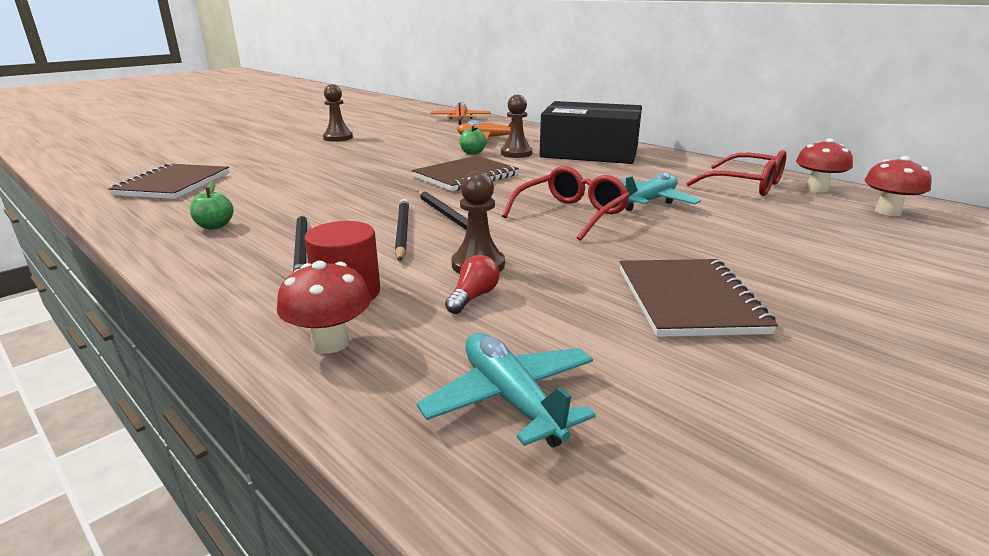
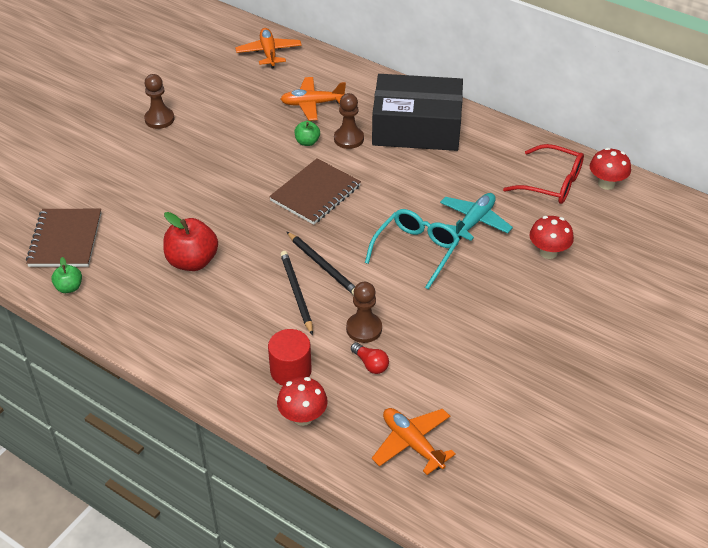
camera: 10 degrees left, 20 degrees up
(215, 226) = (150, 303): green apple -> green apple (69, 287)
(294, 204) = (192, 261): none -> red apple
(302, 248) = (234, 325): black pencil -> none
(473, 297) = (370, 364): red light bulb -> red light bulb turned 120 degrees clockwise
(511, 399) = (412, 443): turquoise plane -> orange plane
(571, 214) = (416, 251): red glasses -> turquoise glasses
(688, 300) = (500, 349): brown notebook -> none
(887, 212) = (649, 217): red mushroom -> red mushroom (548, 252)

